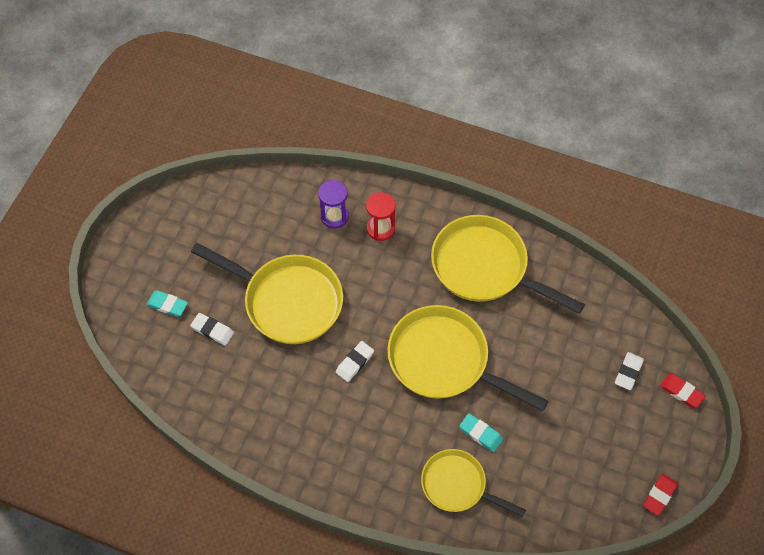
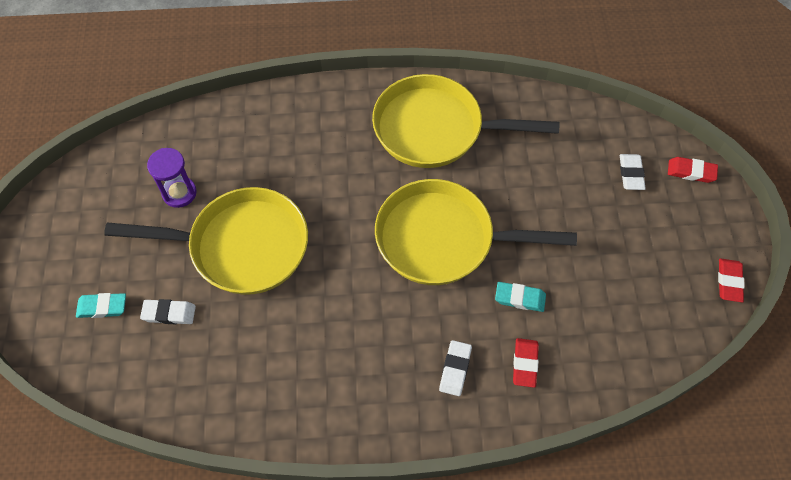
camera: 25 degrees left, 0 degrees up
(334, 216) = (251, 139): purple hourglass -> purple hourglass (179, 193)
(355, 362) = (348, 281): white eraser -> white eraser (455, 369)
(380, 228) = (307, 132): red hourglass -> none
(457, 485) = (525, 364): yellow pan -> red eraser

